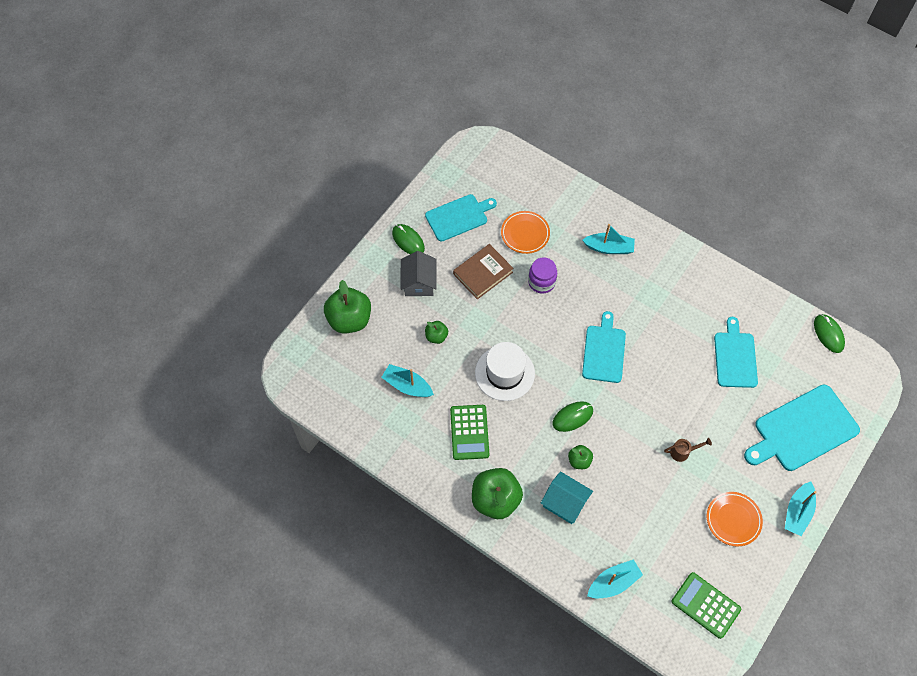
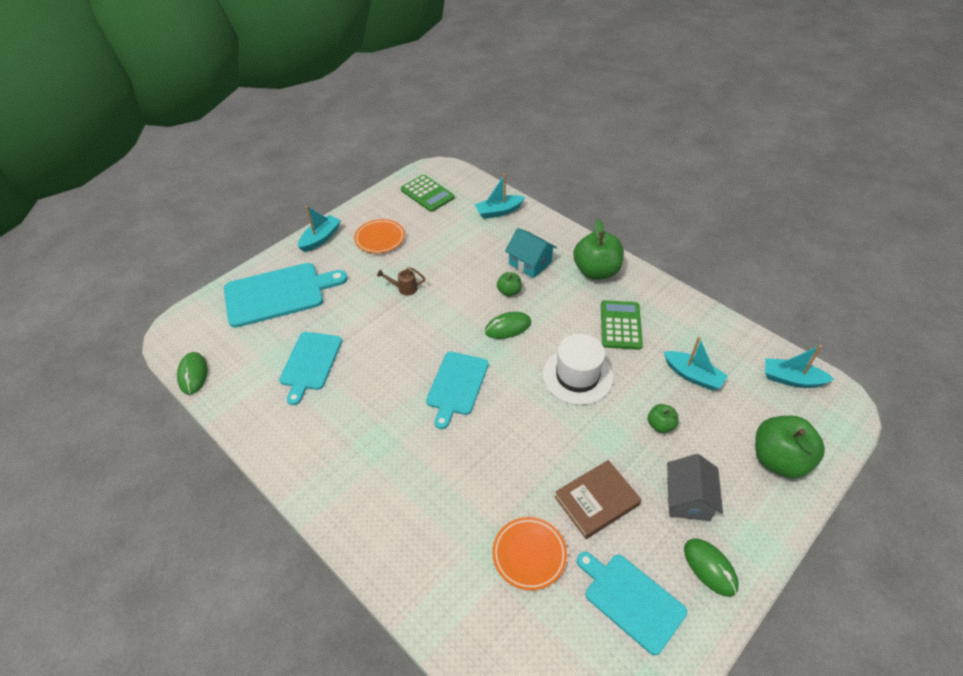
camera: 170 degrees left, 15 degrees down
(458, 217) = (631, 600): turquoise cutting board -> turquoise cutting board turned 60 degrees clockwise
(541, 282) = (516, 478): purple jar -> none
(609, 248) = (412, 515): turquoise boat -> turquoise boat (791, 379)

